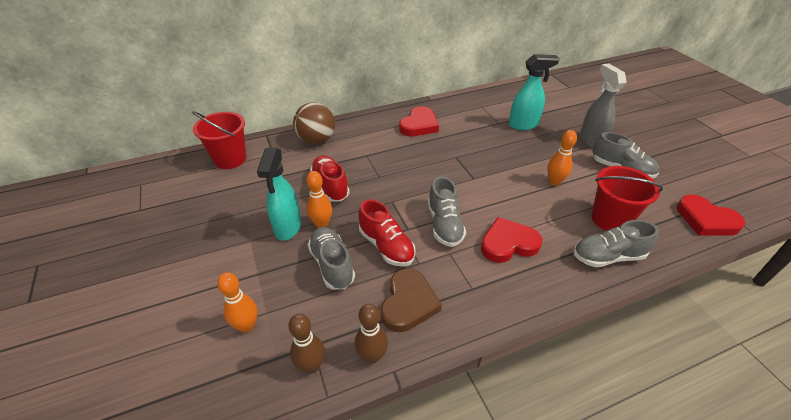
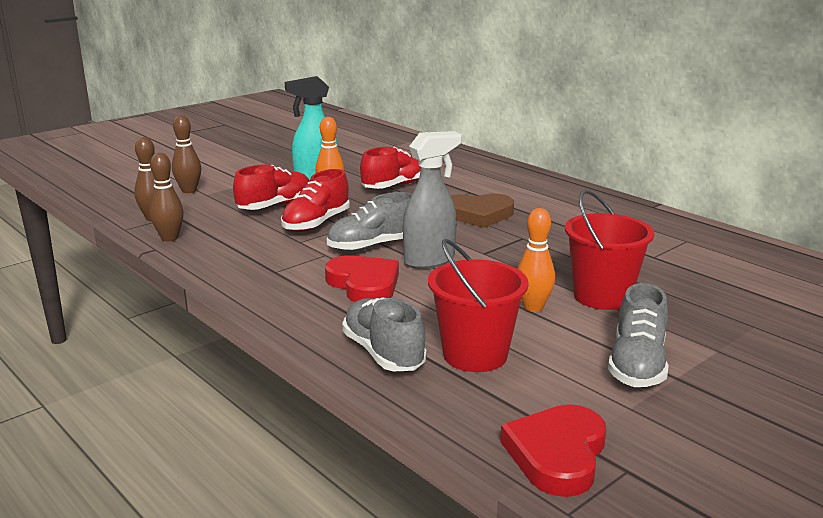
camera: 70 degrees right, 20 degrees down
(230, 159) = (400, 143): red bucket -> red bucket (602, 296)
(247, 326) = (189, 191): orange bowling pin -> brown bowling pin
(316, 140) = (472, 166): brown ball -> none
(332, 265) = (275, 206): grey shoe -> red shoe
(408, 303) = (239, 244): brown heart -> brown heart (478, 214)
(419, 125) = (573, 208): red heart -> none
(523, 125) = (673, 274): turquoise spray bottle -> none
(591, 140) = (702, 335): grey spray bottle -> grey spray bottle (430, 260)

